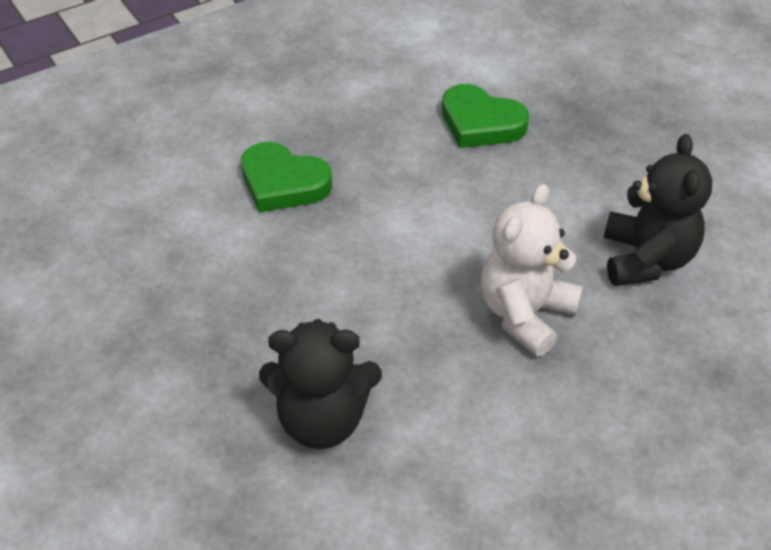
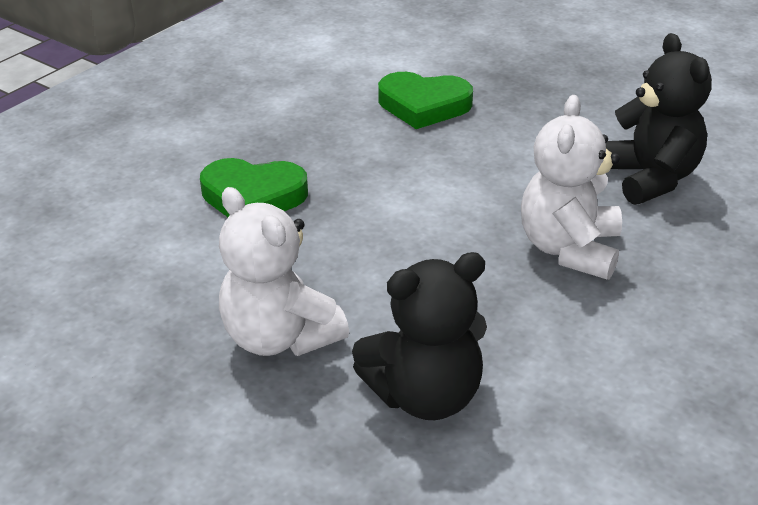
camera: 20 degrees left, 10 degrees down
(236, 328) = (280, 337): none -> white teddy bear

